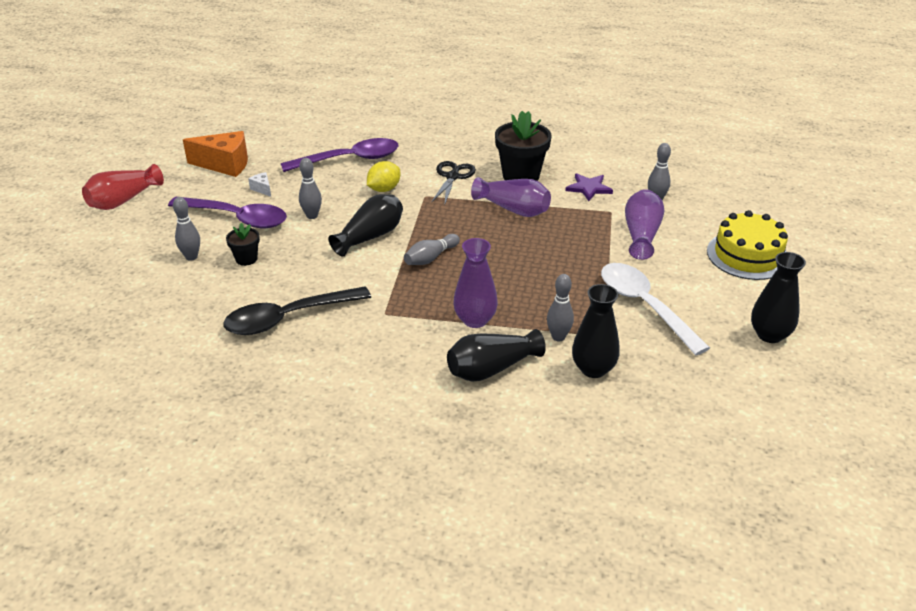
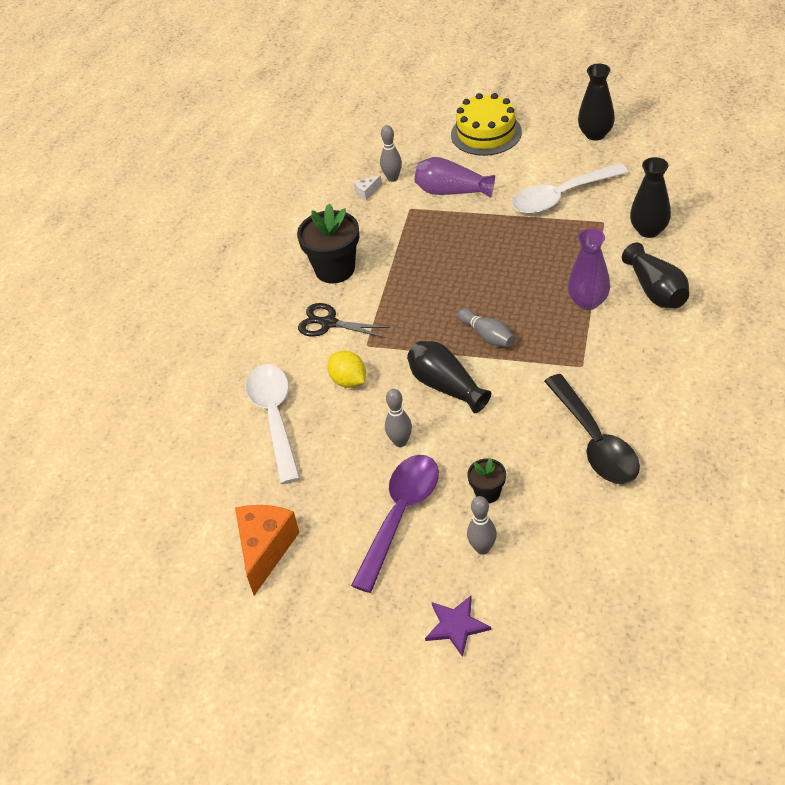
camera: 80 degrees left, 10 degrees up
(123, 200) = (345, 655): red vase -> none
(262, 189) = (334, 498): white cheese -> white cheese (367, 192)
(349, 160) = (275, 418): purple spoon -> white spoon
(513, 209) = (400, 275): purple vase -> none
(558, 337) = (608, 249): grey bowling pin -> none
(589, 188) = (365, 221): purple star -> purple star (456, 625)

